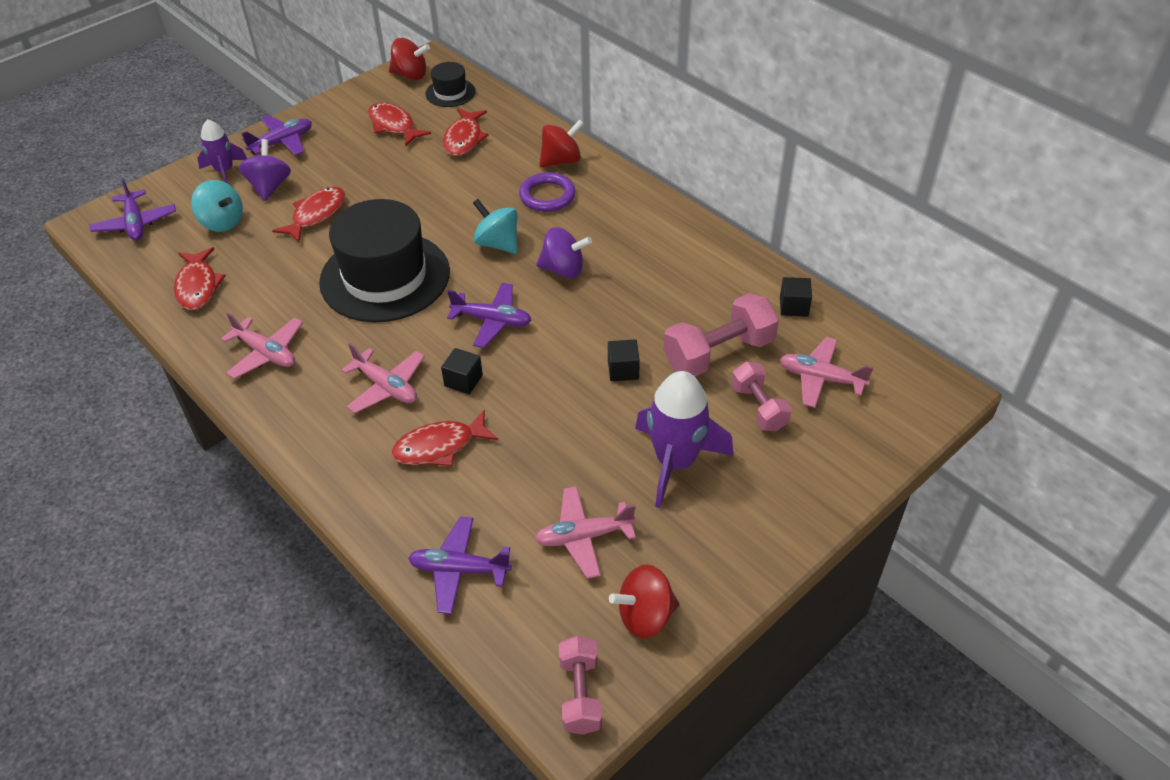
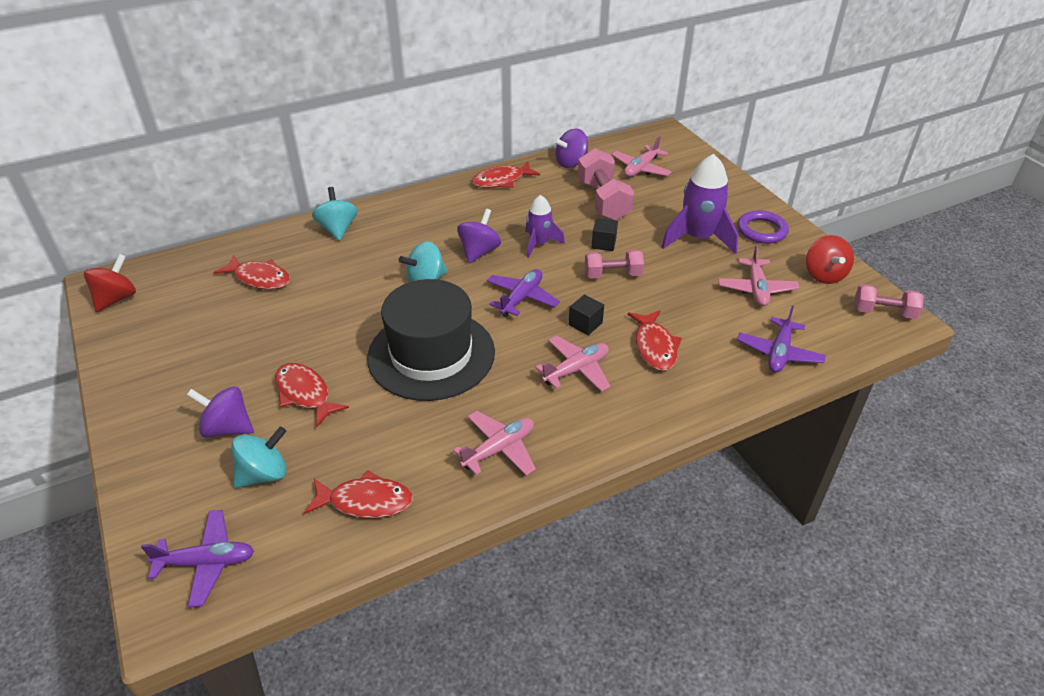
camera: 75 degrees left, 5 degrees down
(224, 171) = (165, 467): purple rocket -> purple rocket (539, 244)
(282, 142) = (151, 411): purple plane -> none
(393, 126) = (196, 321): red fish -> red fish (501, 181)
(450, 92) = (175, 276): black hat -> none
(547, 196) = (380, 244): purple ring -> purple ring (761, 230)
(561, 160) = (338, 229): red spinning top -> turquoise spinning top
(759, 407) = (659, 196): pink dumbbell -> pink dumbbell (612, 274)
(793, 306) = (571, 163): black cube -> purple spinning top

